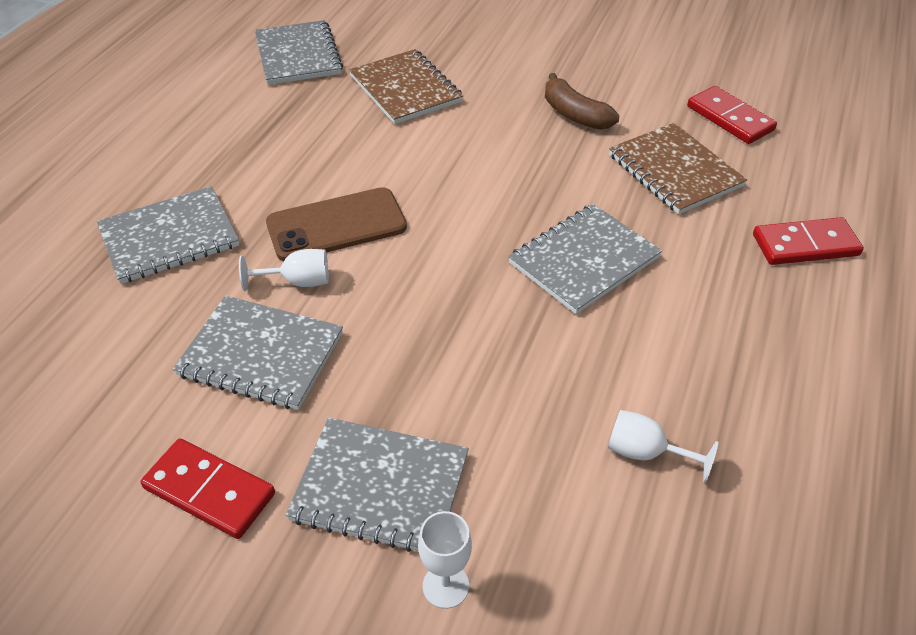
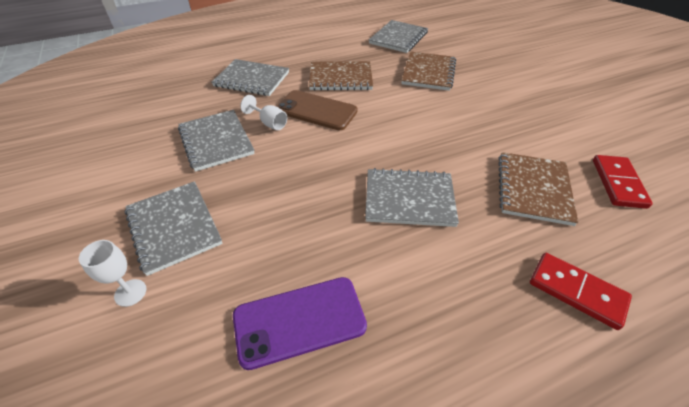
camera: 45 degrees right, 0 degrees up
(209, 491) = (127, 177): red domino -> none
(301, 159) = (340, 78): none -> brown notebook
(574, 114) = (506, 127): brown banana -> none
(645, 453) = (299, 321): white goblet -> purple phone

